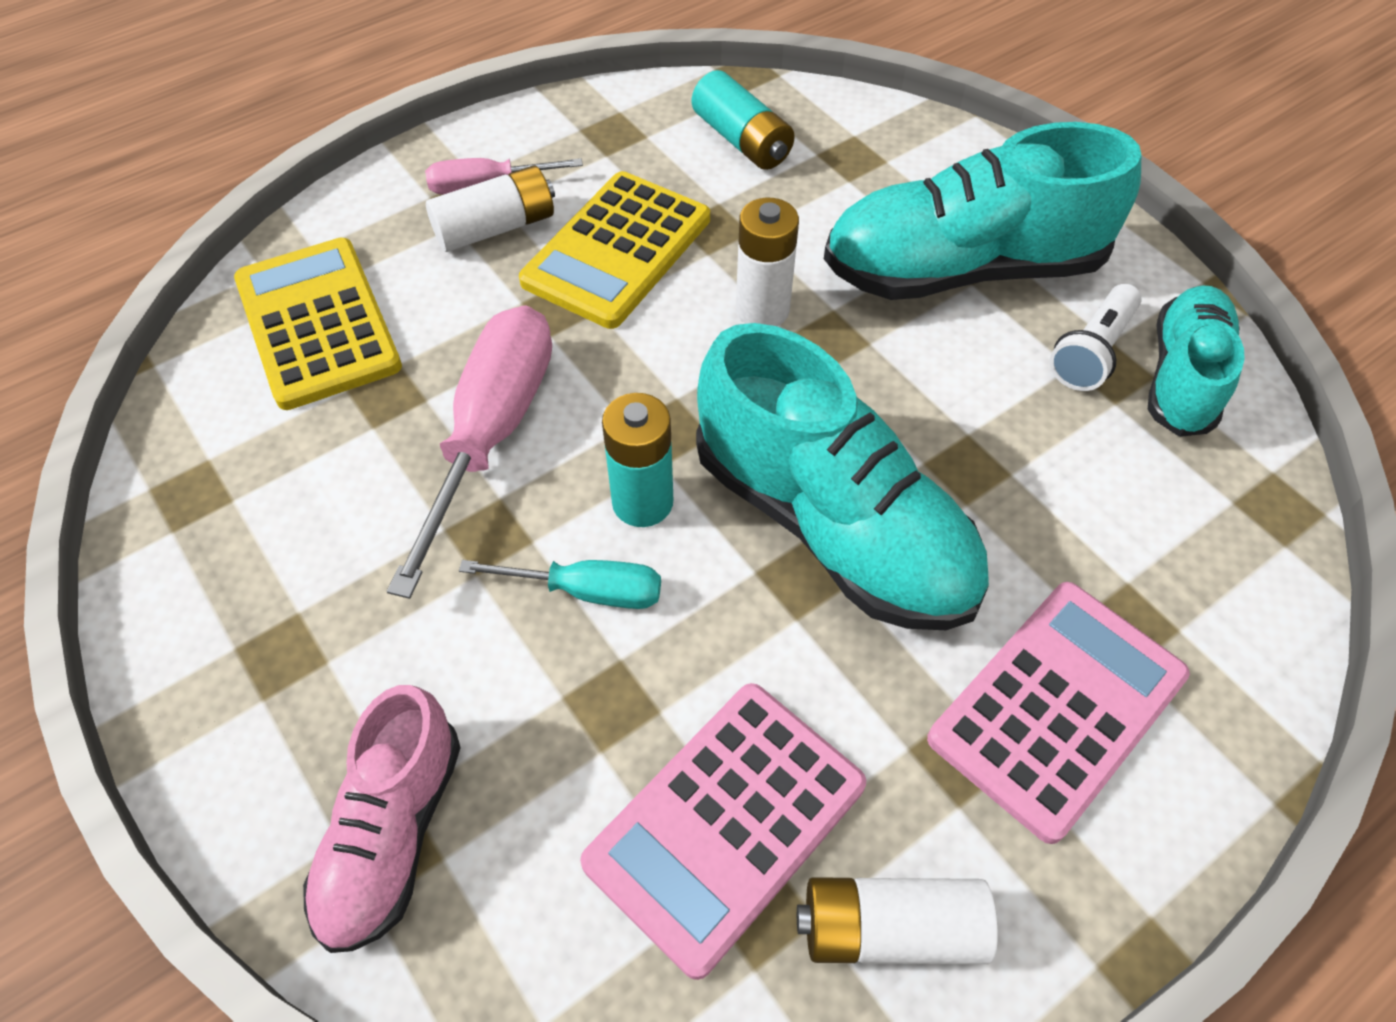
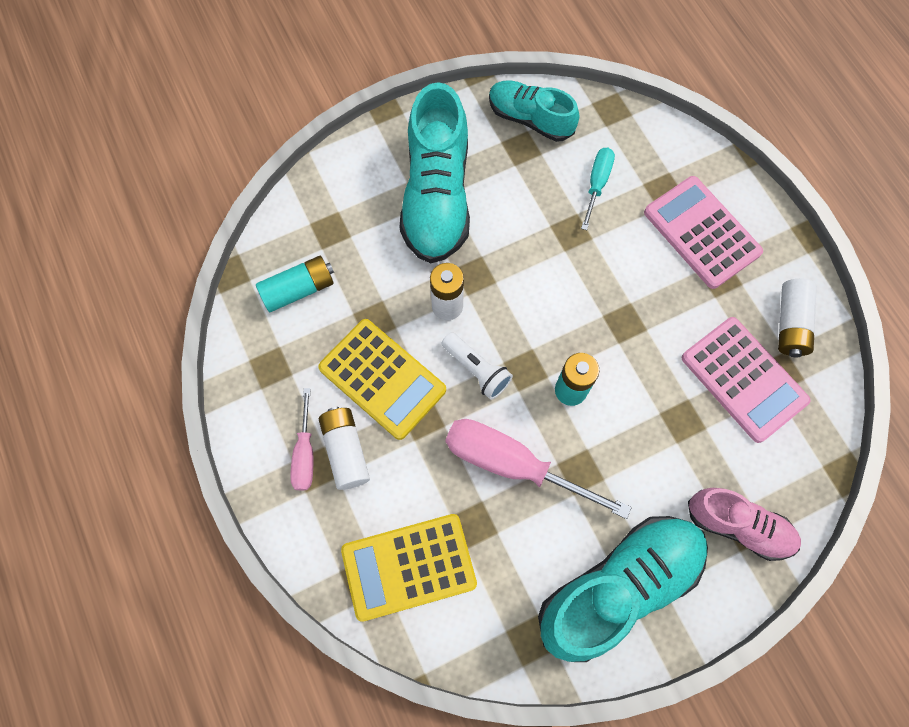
camera: 80 degrees left, 15 degrees up
(586, 591) = (620, 425): turquoise screwdriver -> turquoise screwdriver (597, 184)
(832, 525) = (596, 302): turquoise shoe -> turquoise shoe (619, 587)
(1091, 352) = (507, 153): white flashlight -> white flashlight (476, 370)

